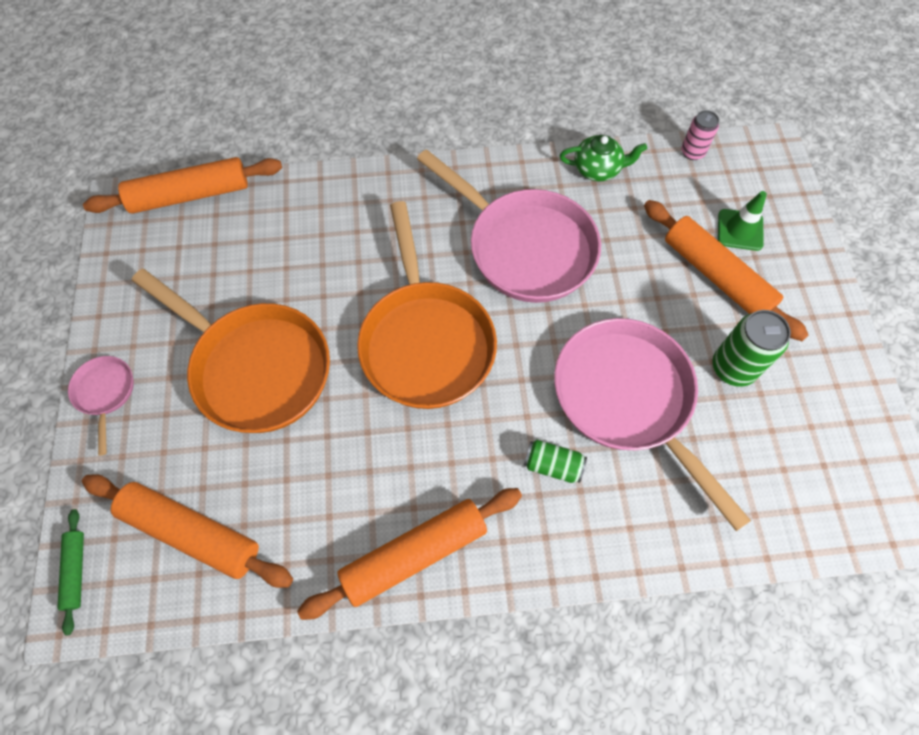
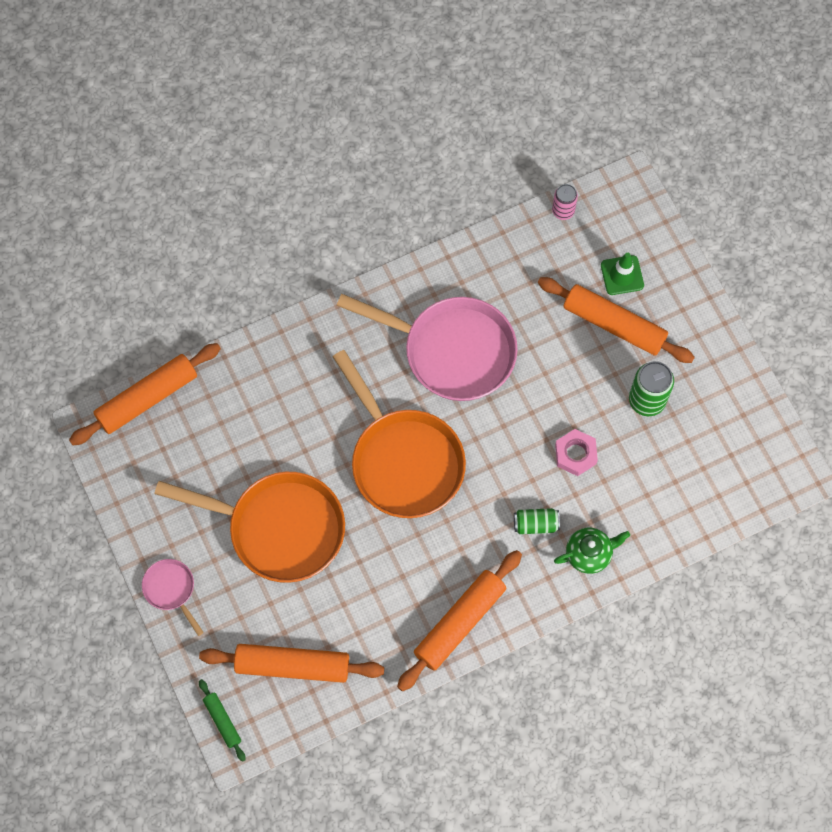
camera: 20 degrees left, 5 degrees up
(597, 169) = (488, 255): green teapot -> green teapot (589, 554)
(628, 400) = (575, 454): pink pan -> pink nut

